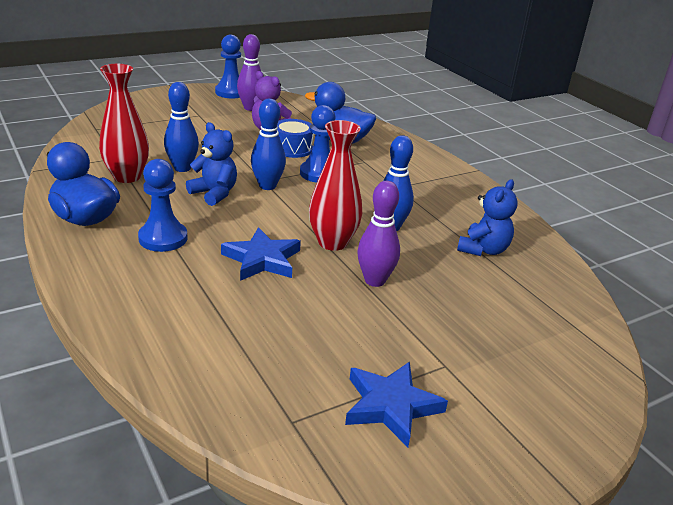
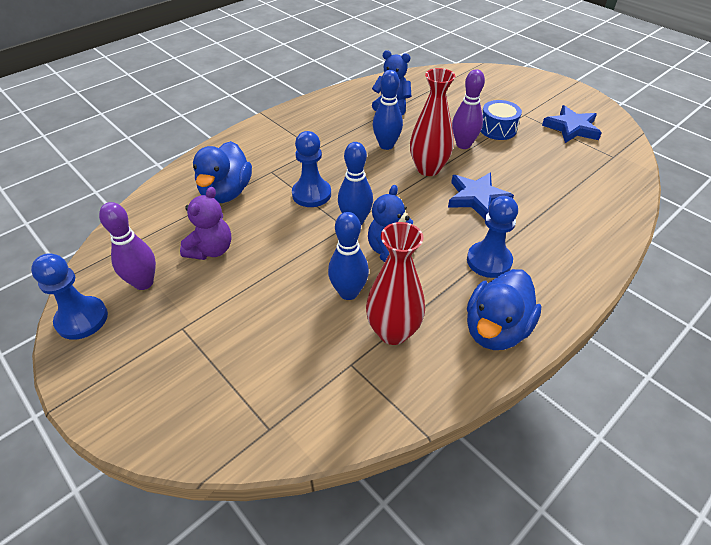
camera: 100 degrees left, 15 degrees up
(292, 149) = (261, 221): blue drum -> blue drum (497, 129)

